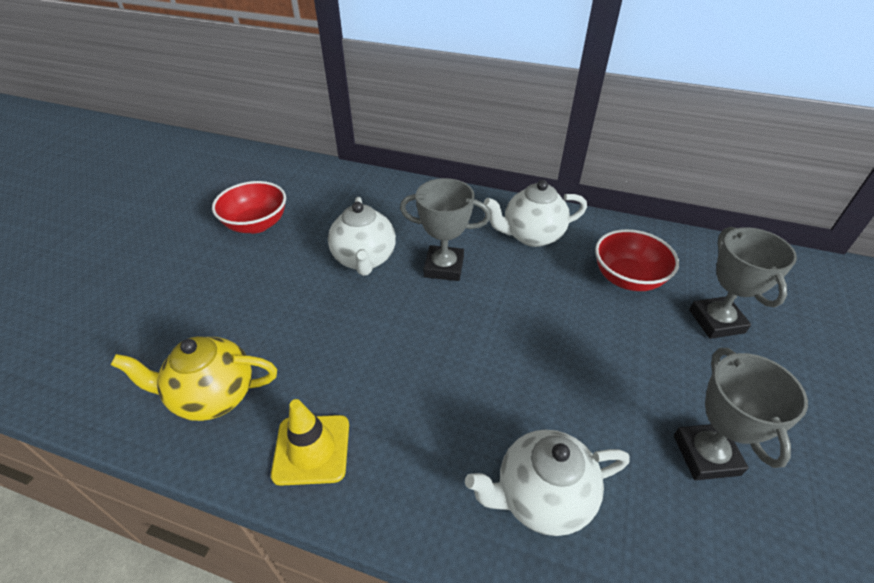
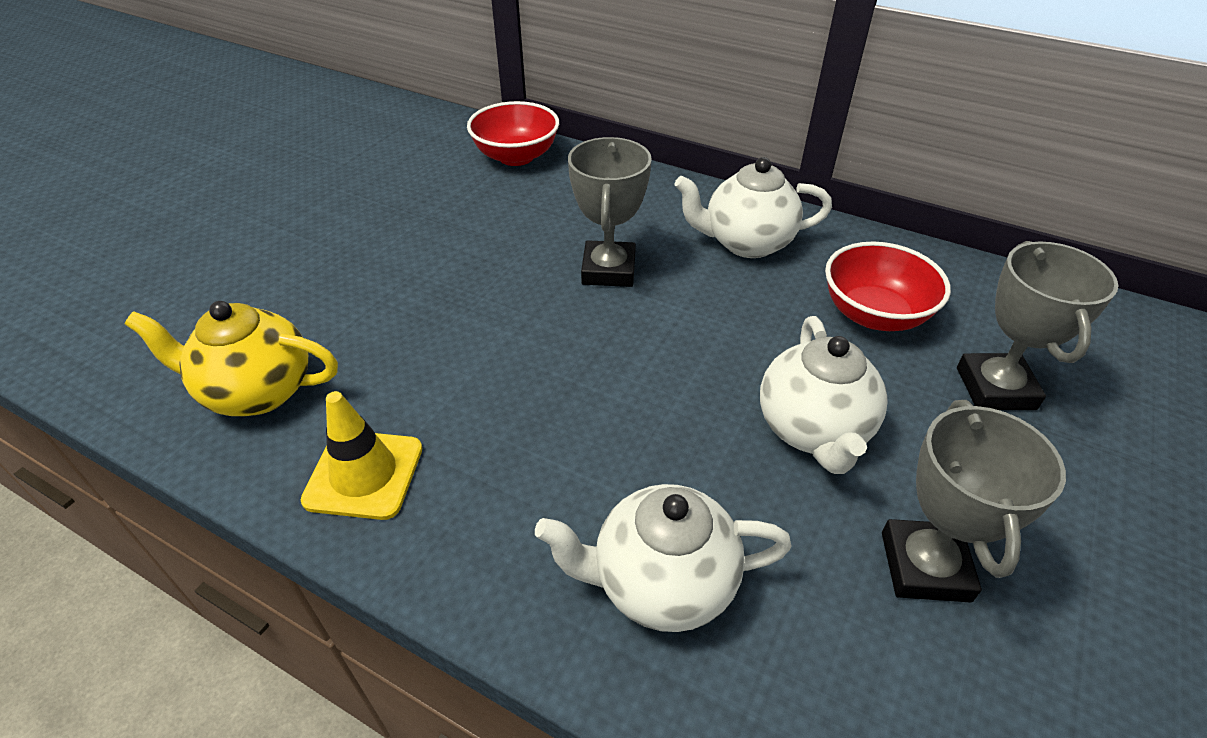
camera: 10 degrees right, 0 degrees up
(256, 224) = (371, 190): red bowl -> red bowl (516, 156)
(364, 259) = (502, 248): white teapot -> white teapot (813, 430)
(444, 267) = (608, 270): grey trophy -> grey trophy turned 75 degrees clockwise

